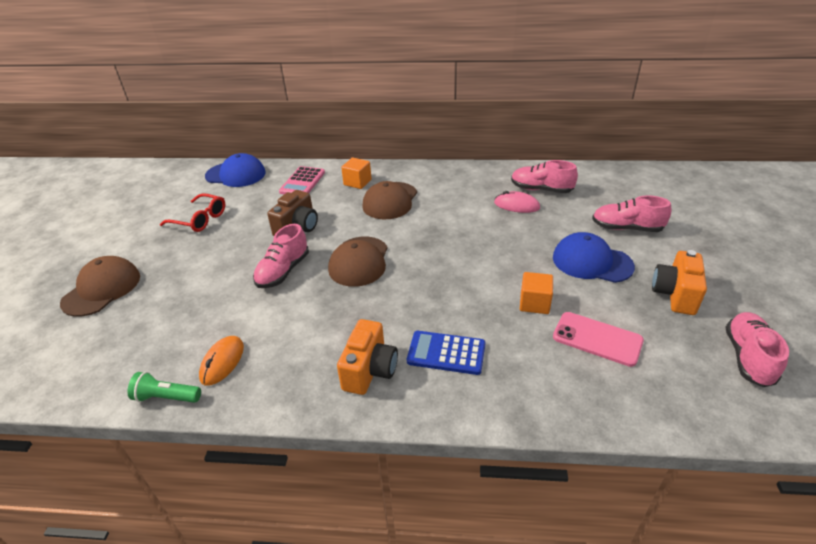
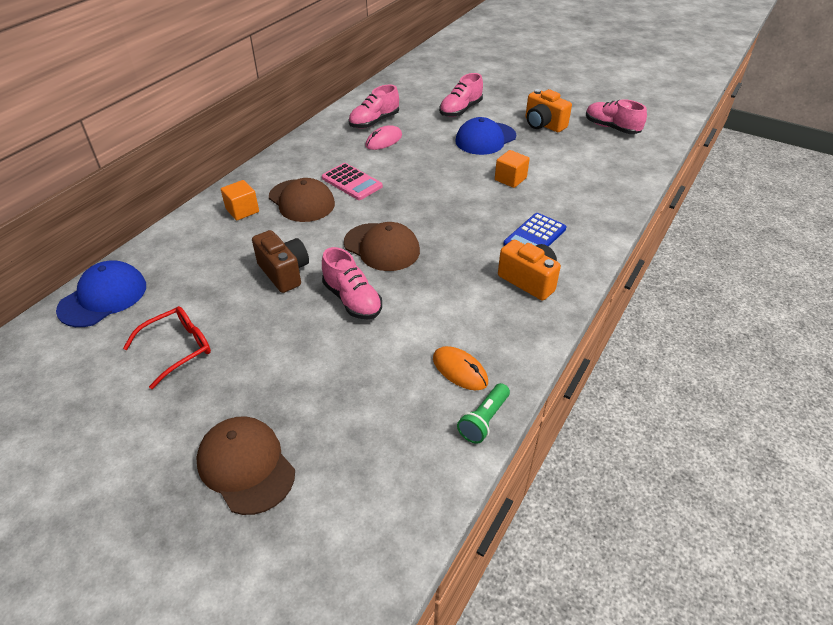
camera: 65 degrees left, 5 degrees up
(302, 182) = (193, 247): pink calculator -> pink calculator (352, 182)
(597, 339) = (563, 169): pink phone -> none

